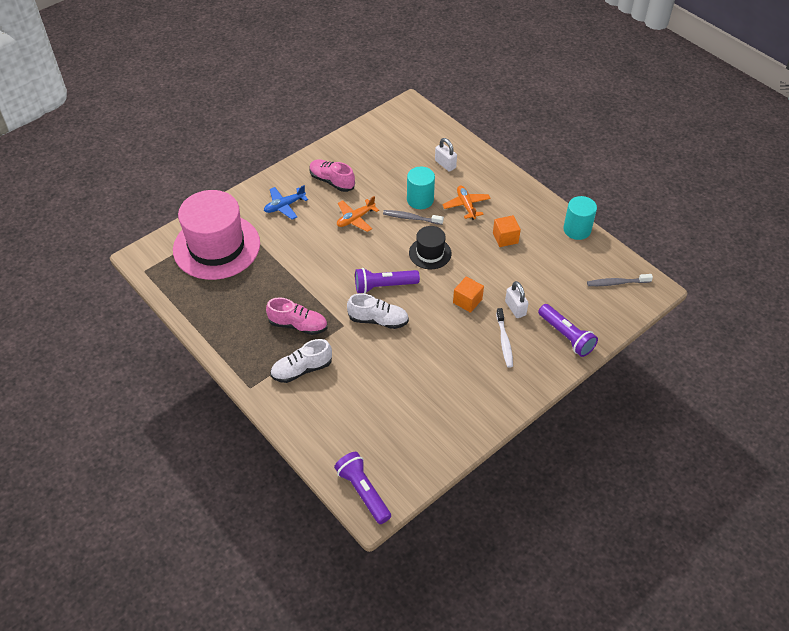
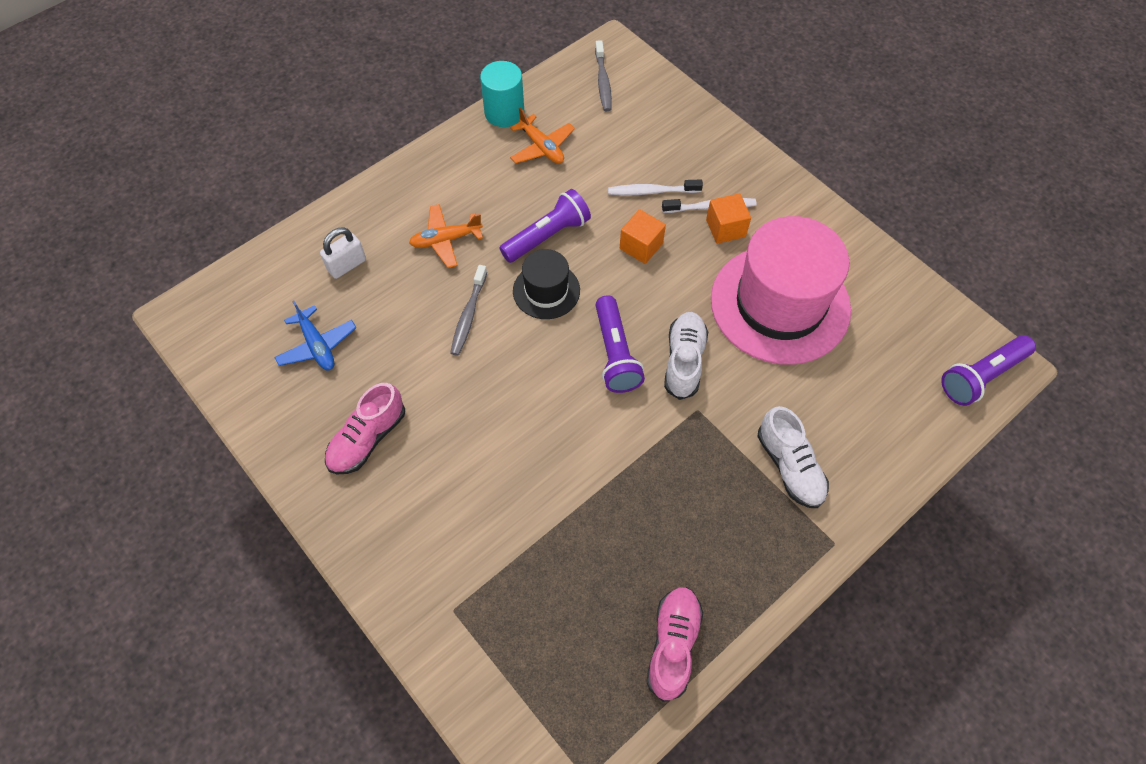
camera: 90 degrees left, 10 degrees up
(216, 246) = (524, 636): pink hat -> pink hat (780, 304)
(284, 206) = (424, 518): blue plane -> blue plane (317, 345)
(298, 325) = (702, 477): pink shoe -> pink shoe (673, 645)
(355, 219) = (465, 398): orange plane -> orange plane (542, 147)
(420, 200) = (427, 302): turquoise cylinder -> none
(505, 238) = (517, 195): orange cube -> orange cube (725, 228)
(515, 308) = (652, 191): white padlock -> white toothbrush
(566, 336) = (696, 141): purple flashlight -> purple flashlight (547, 236)

